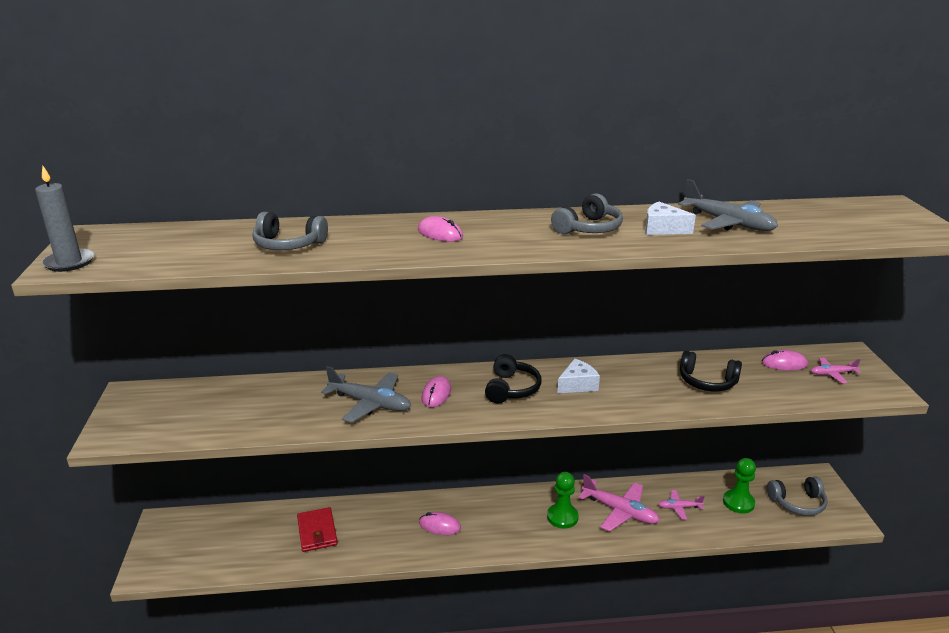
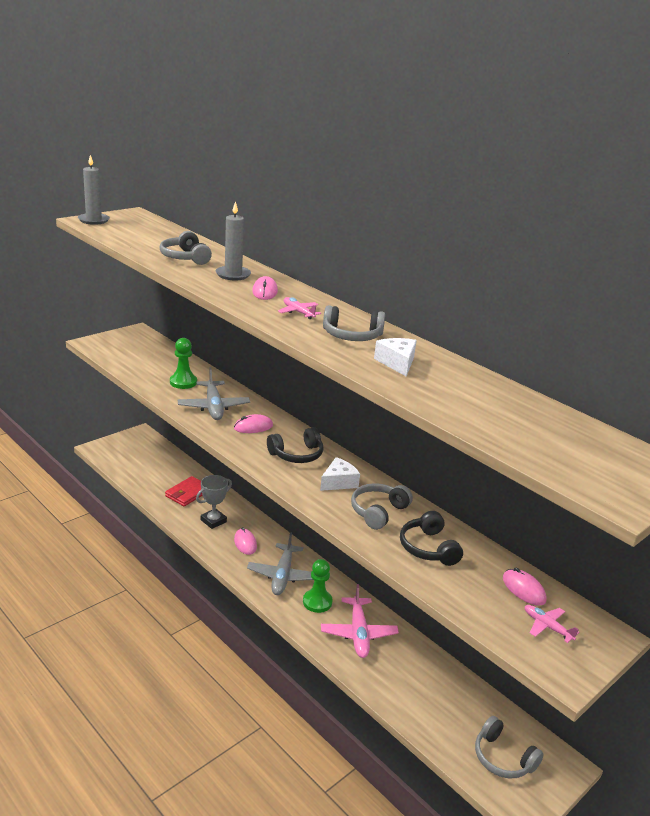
camera: 50 degrees right, 0 degrees up
(374, 235) = (233, 275): none -> grey candle
(383, 533) = (213, 521): none -> grey trophy
(577, 385) = (339, 482): white cheese -> white cheese turned 60 degrees counterclockwise
(639, 384) = (378, 512): none -> grey headphones
(679, 507) = (402, 670): pink plane -> pink plane (298, 312)
(728, 223) = (457, 388): grey plane -> grey plane (282, 575)
(738, 502) = (454, 710): green pawn -> green pawn (183, 382)

